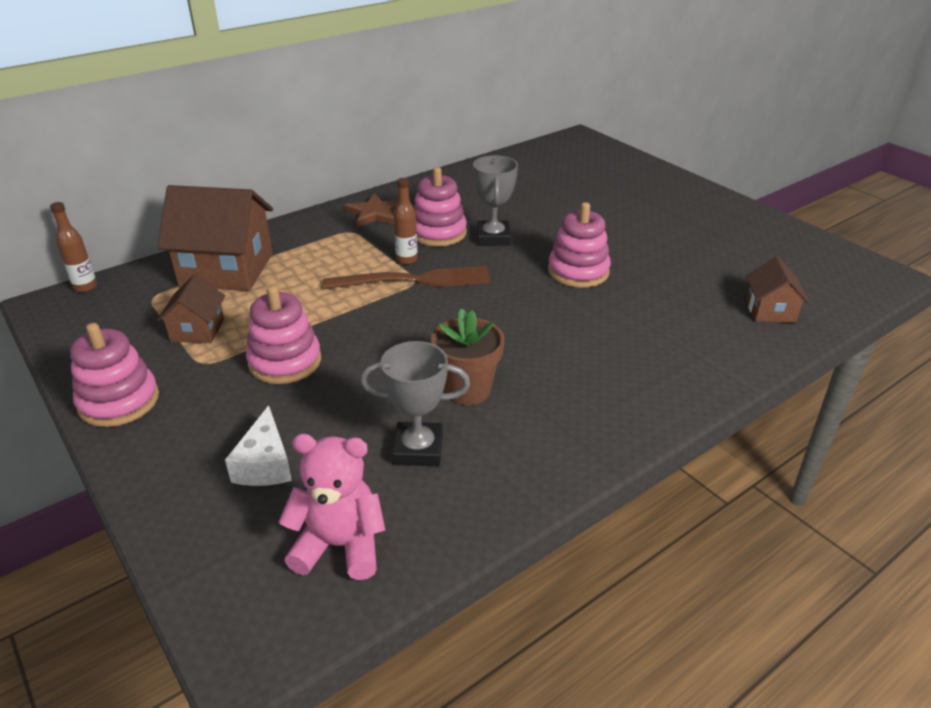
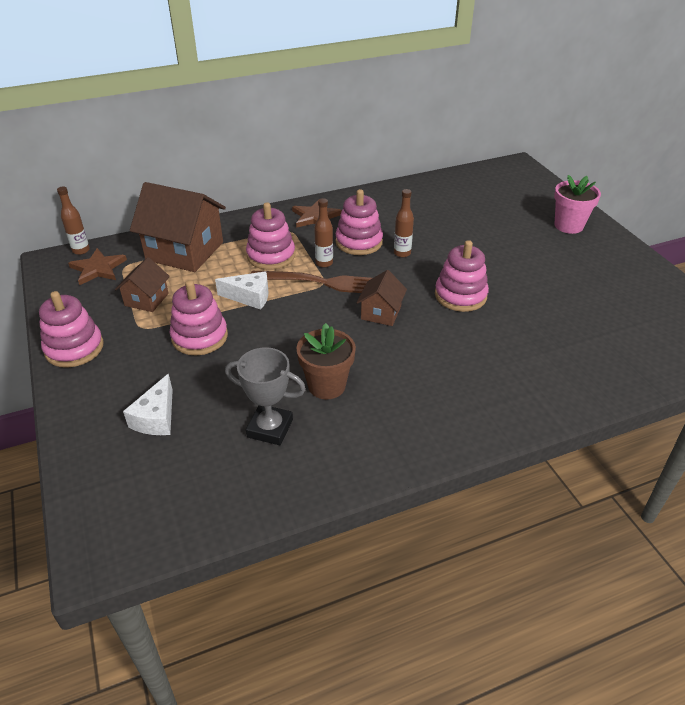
camera: 15 degrees right, 5 degrees up
(117, 304) = (98, 269): none -> brown star
(331, 308) = (250, 297): none -> white cheese
(339, 260) = (271, 256): none -> pink stacking toy
(339, 545) = (185, 493): pink teddy bear -> none
(493, 238) = (402, 253): grey trophy -> brown bottle
(660, 188) = (568, 226): none -> pink flower pot
(770, 311) = (614, 360): brown house -> brown house (381, 313)

